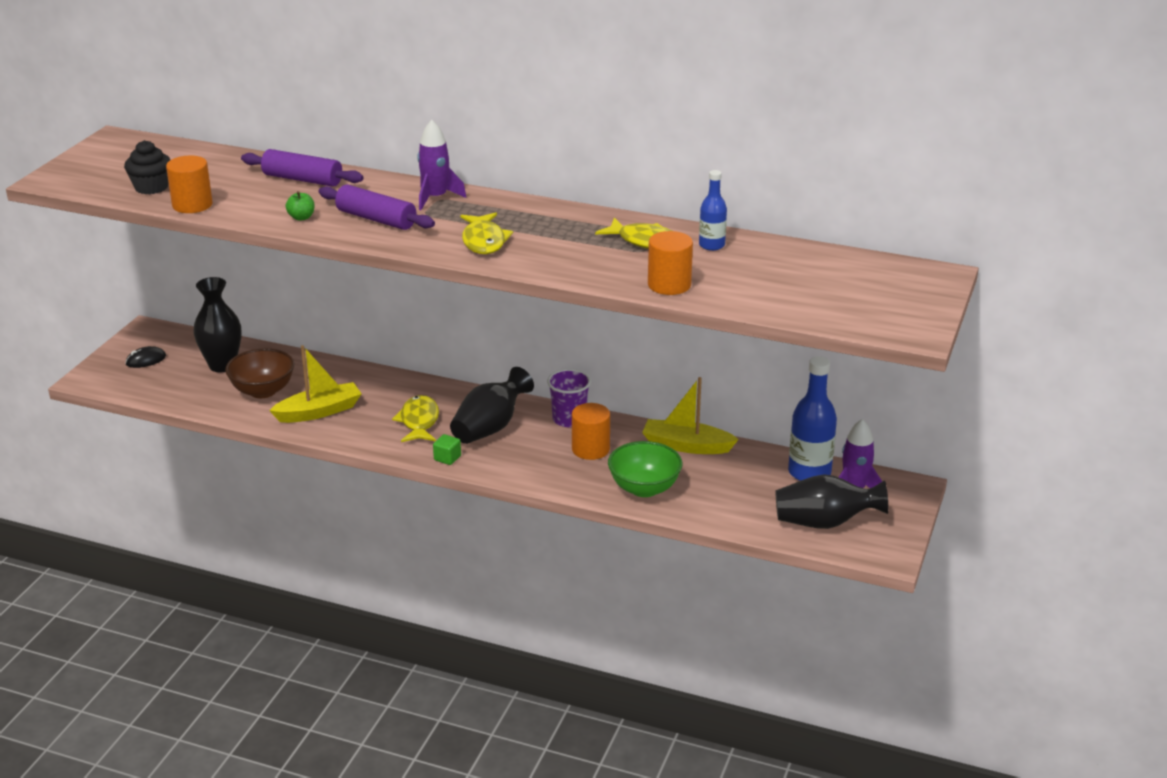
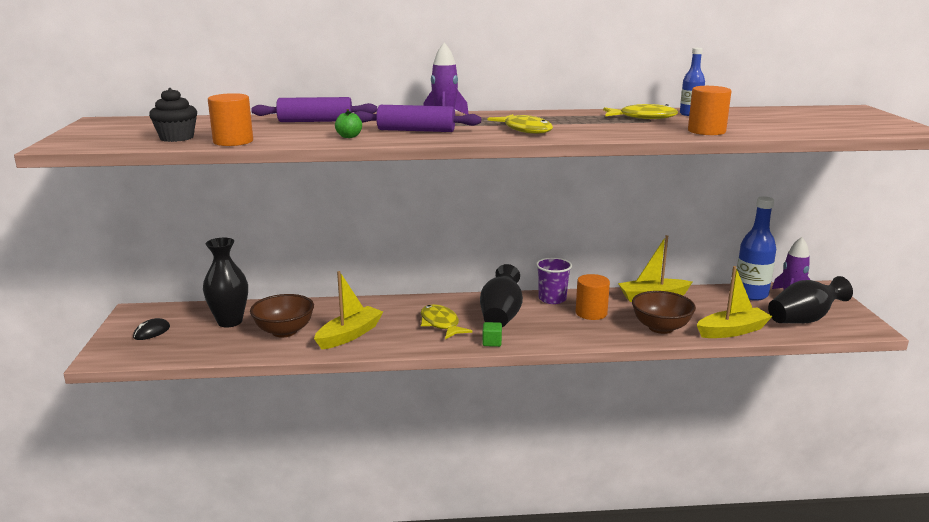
camera: 25 degrees left, 10 degrees down
(644, 488) = (660, 328): green bowl -> brown bowl
(719, 514) = (732, 331): none -> yellow boat

